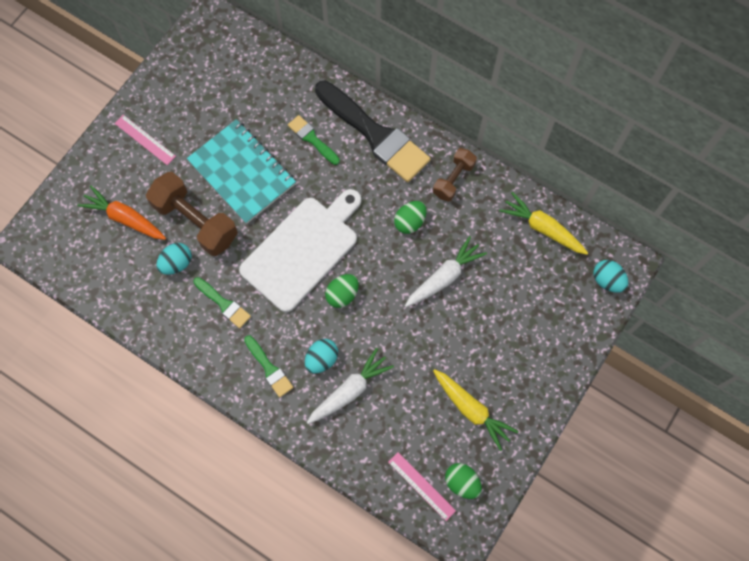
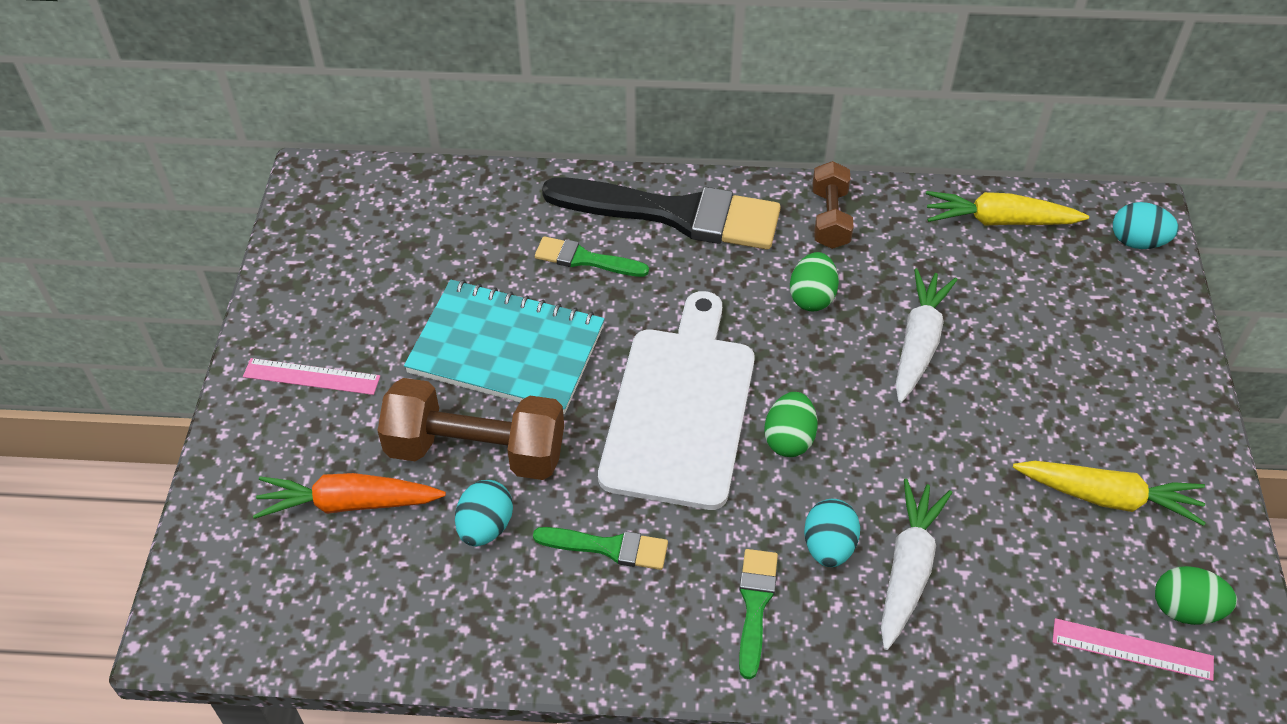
camera: 30 degrees left, 20 degrees down
(269, 368) = (755, 605): green brush -> green brush turned 105 degrees counterclockwise

